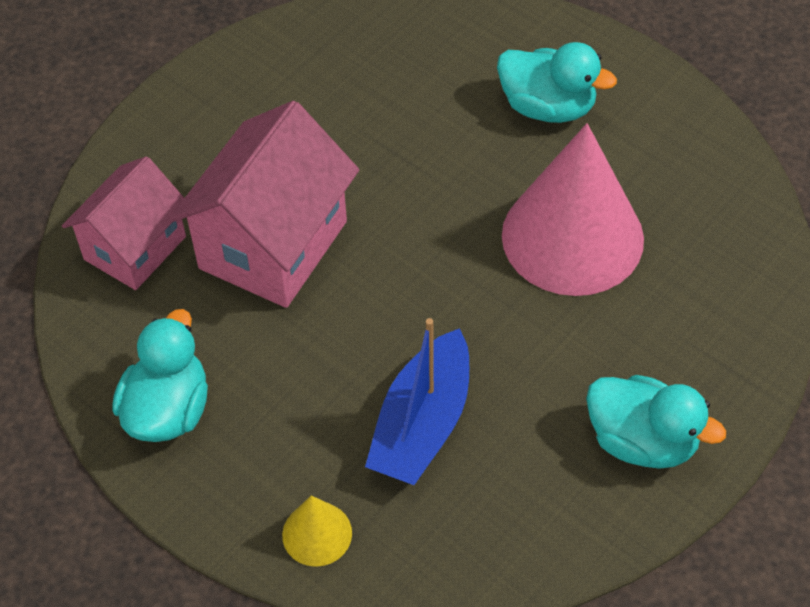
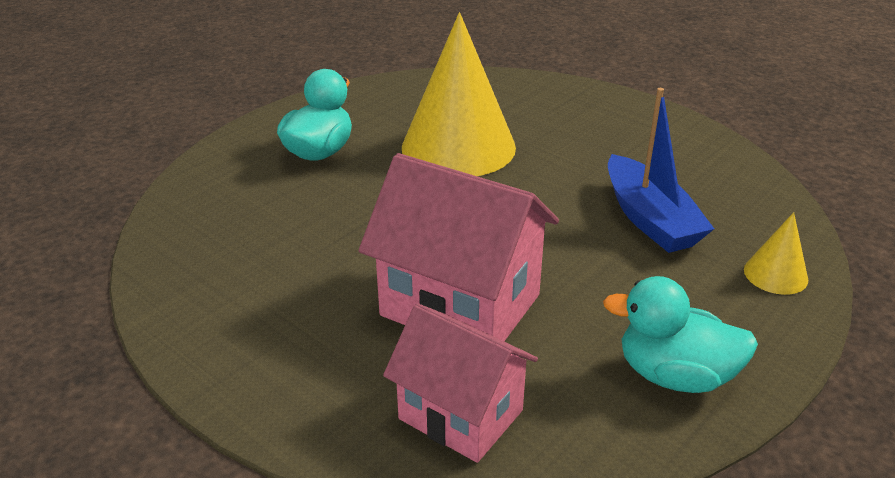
camera: 90 degrees left, 20 degrees down
(422, 424) = (650, 219): blue boat -> blue boat turned 45 degrees clockwise
(572, 237) = (458, 147): pink cone -> yellow cone
(642, 441) = (639, 129): turquoise duck -> none

